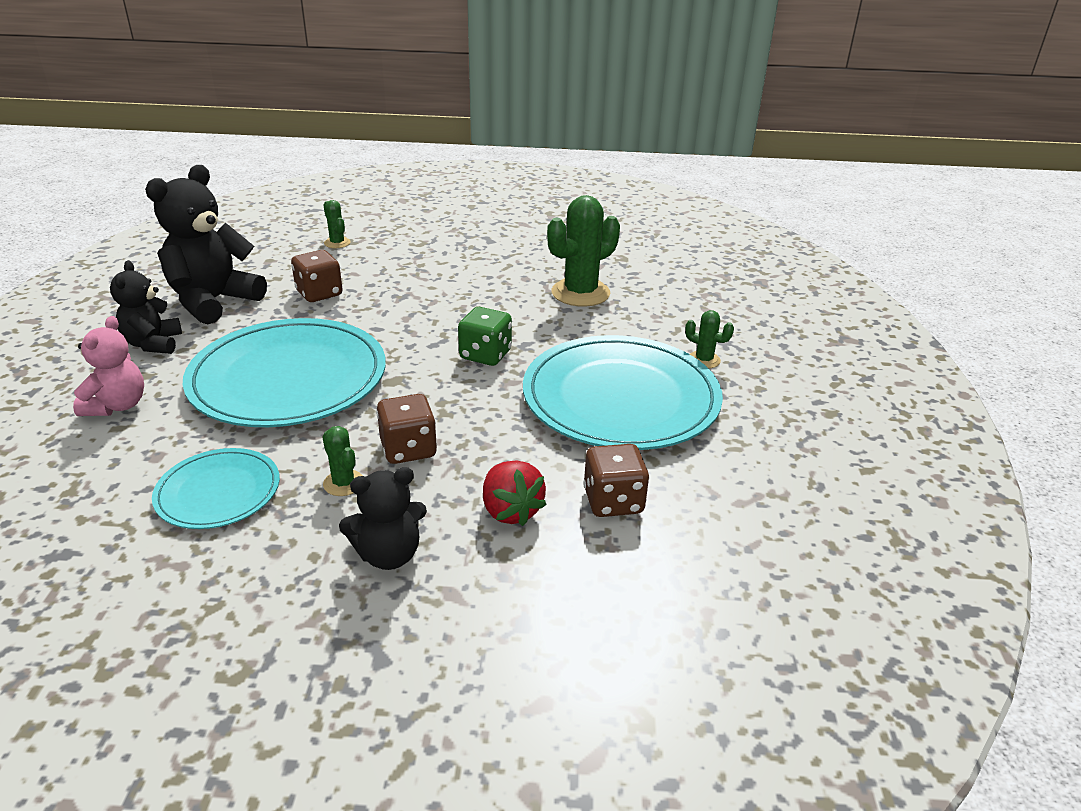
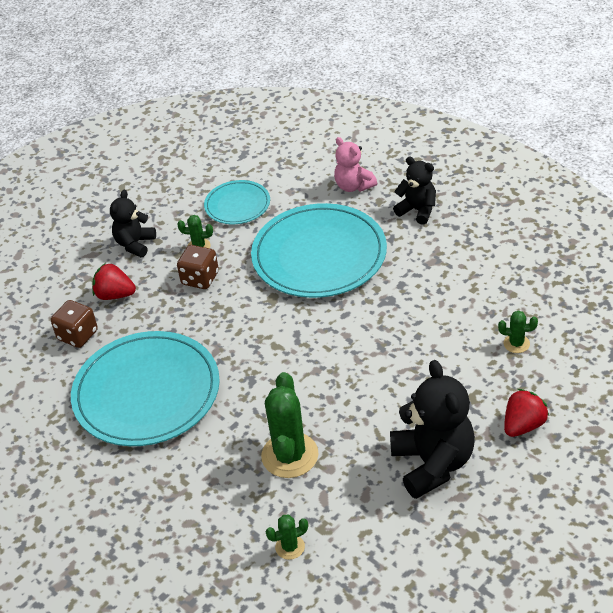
camera: 135 degrees right, 10 degrees up
(213, 301) = (458, 248): black teddy bear -> black teddy bear (432, 463)
(319, 293) = (425, 303): brown dice -> none
(428, 220) = (523, 425): none -> red strawberry
(485, 355) = (258, 353): green dice -> none
(704, 360) = (135, 466): green cactus -> green cactus (290, 547)

